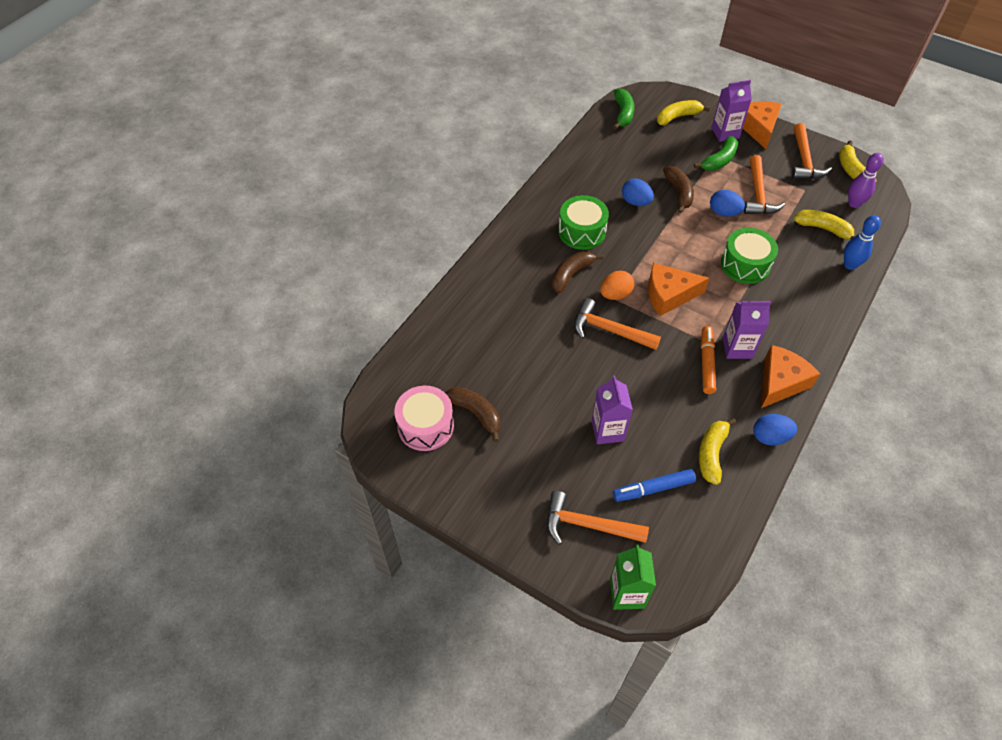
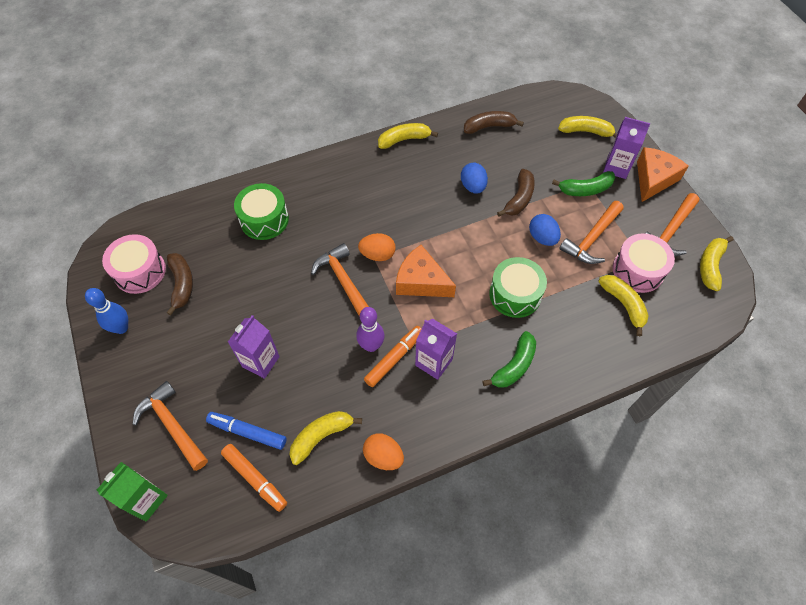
camera: 35 degrees right, 5 degrees up
(544, 194) = (404, 139): none -> yellow banana
(571, 274) = (359, 218): brown banana -> brown banana (489, 127)
(582, 232) = (403, 187): green drum -> green drum (264, 220)
(623, 114) = (538, 105): green banana -> green banana (514, 366)
(695, 517) = (255, 478): none -> orange marker
(770, 437) = (383, 456): blue egg -> orange egg
(780, 382) = (441, 416): orange cheese -> none
(810, 199) = (638, 270): none -> pink drum
(850, 265) = (615, 353): blue bowling pin -> blue bowling pin (121, 328)
(854, 203) = (679, 298): purple bowling pin -> purple bowling pin (371, 345)

